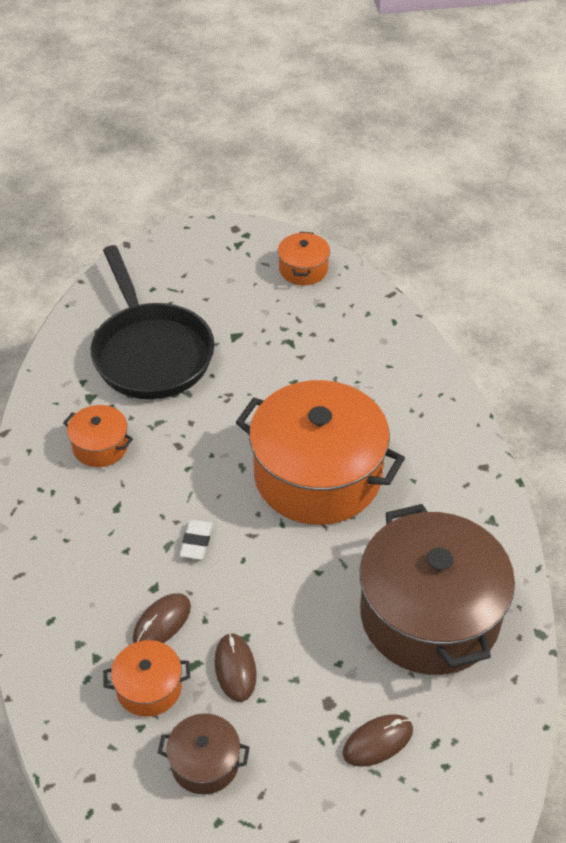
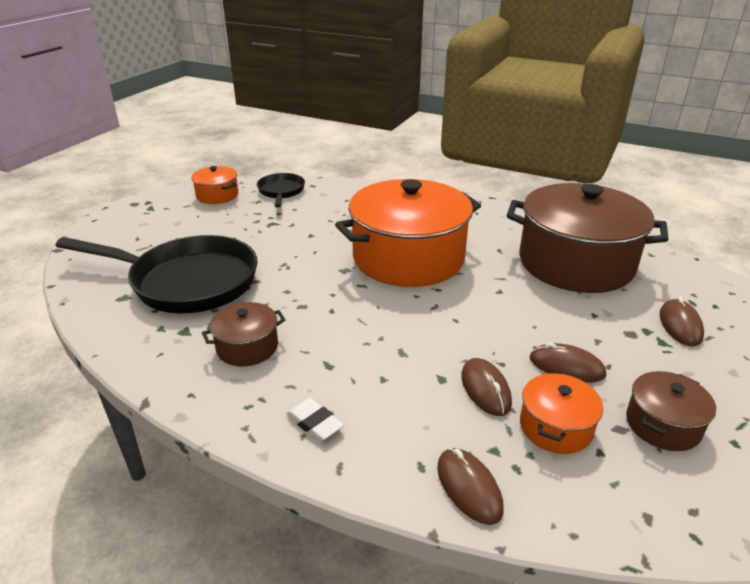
camera: 55 degrees left, 15 degrees down
(49, 658) = (469, 488): none -> brown mouse
(100, 446) = (247, 347): orange pot -> brown pot
(196, 542) = (414, 335): white eraser -> white eraser (315, 423)
(356, 307) = (281, 191): none -> black pan

